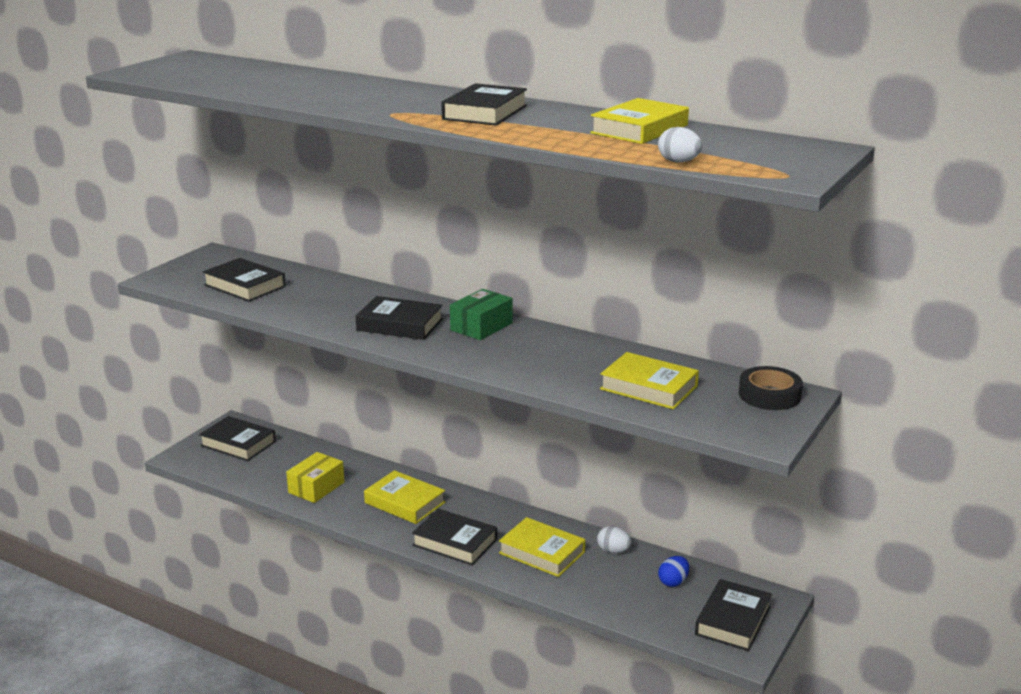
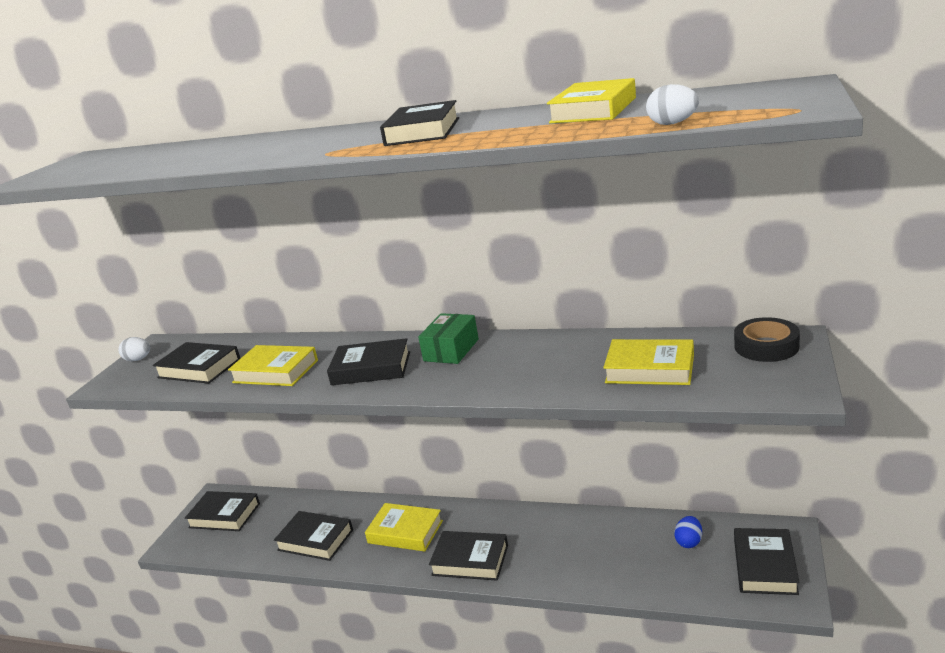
camera: 10 degrees left, 0 degrees up
(316, 487) = (315, 540): yellow box -> black book
(542, 552) = (555, 547): yellow book -> yellow book (275, 371)
(613, 551) = (618, 525): white egg -> white egg (138, 359)

